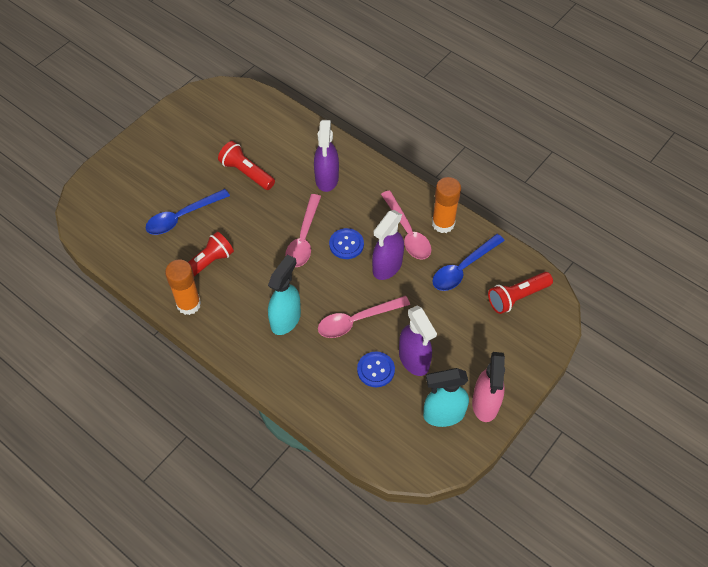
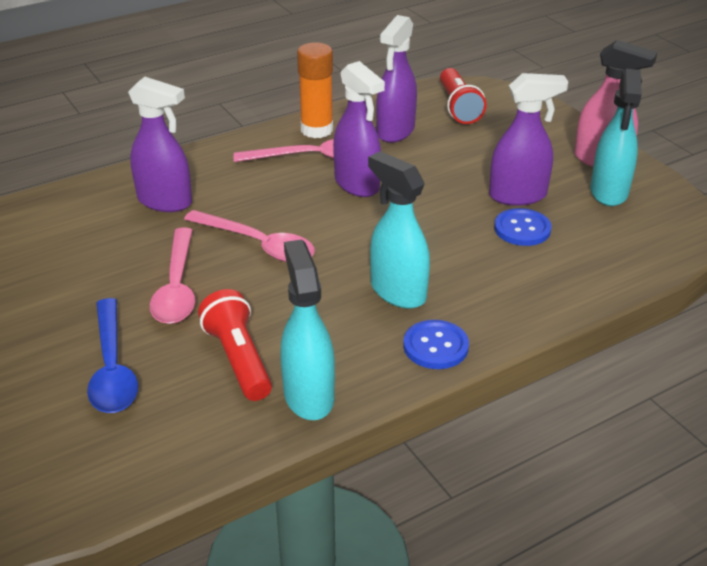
camera: 70 degrees left, 20 degrees down
(188, 304) = (308, 395): orange glue stick -> turquoise spray bottle
(246, 173) = (83, 275): red flashlight -> none
(346, 244) = (297, 209): blue button -> blue button (435, 346)
(357, 320) = (433, 227): pink spoon -> pink spoon (177, 287)
(463, 268) = (395, 131): blue spoon -> purple spray bottle

